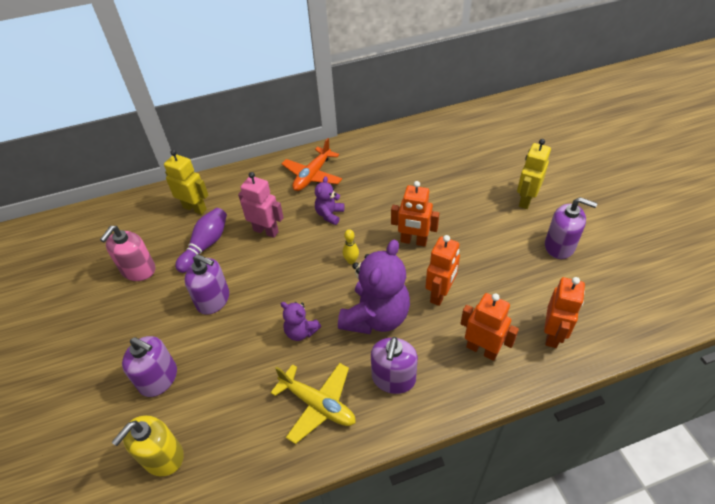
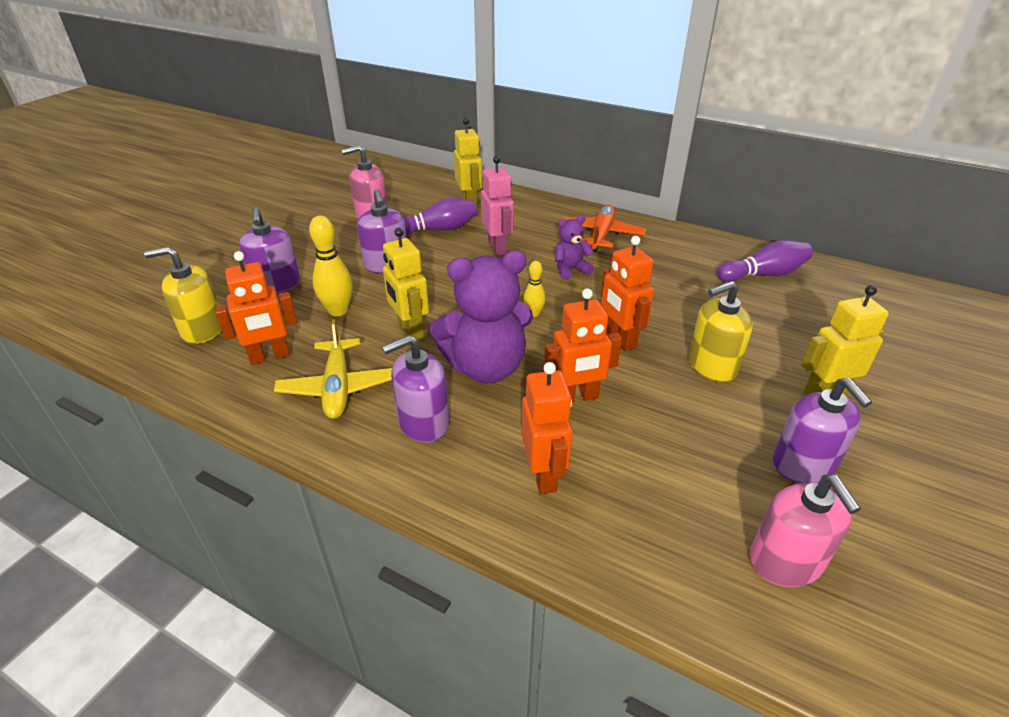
camera: 45 degrees right, 10 degrees down
(235, 358) = (338, 311): none -> yellow bowling pin
(301, 331) = (410, 330): purple teddy bear -> yellow robot
(312, 175) = (601, 235): orange plane -> orange plane turned 120 degrees clockwise
(424, 144) = (763, 274): none -> purple bowling pin
(470, 222) = (712, 366): none -> yellow soap dispenser
(553, 335) = (649, 534): orange robot -> orange robot (270, 357)
(604, 299) = (785, 561): none -> pink soap dispenser

